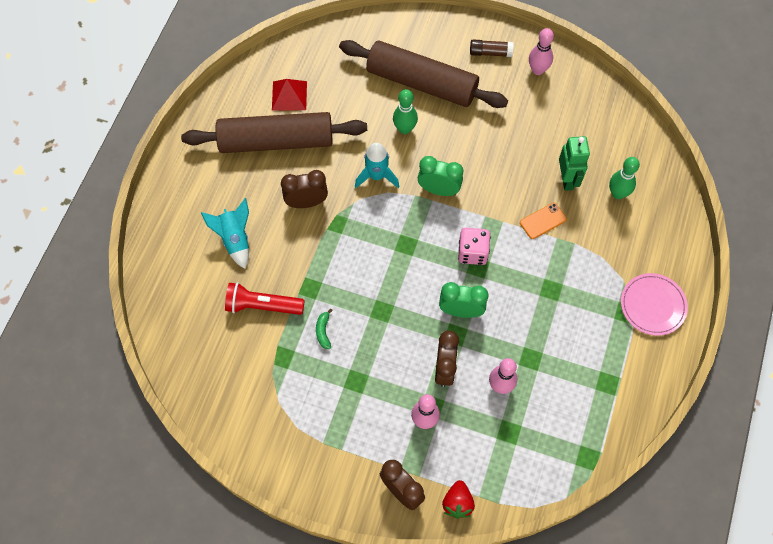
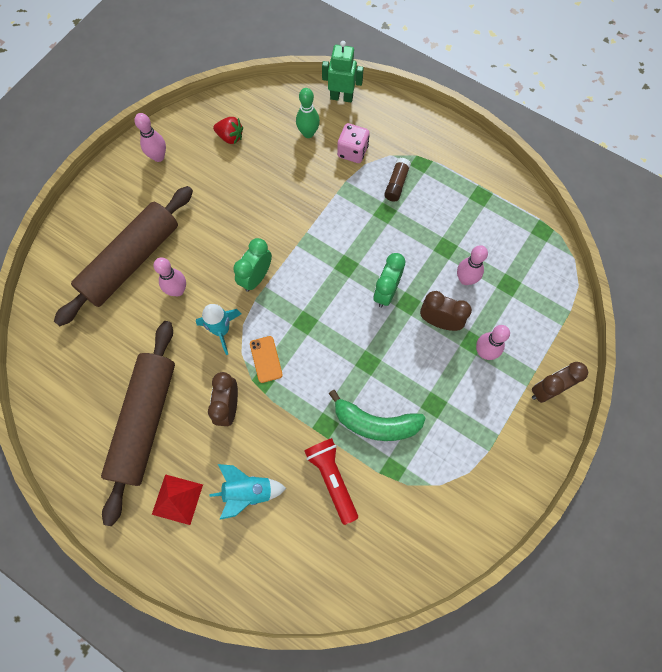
camera: 75 degrees left, 5 degrees up
(262, 306) = (332, 479): red flashlight -> red flashlight turned 135 degrees clockwise
(289, 95) = (94, 395): red pyramid -> red pyramid (177, 499)
(323, 331) = (375, 423): green banana -> green banana, size x2.26
(404, 129) = (177, 290): green bowling pin -> pink bowling pin
(457, 503) = (565, 345): red strawberry -> red strawberry (230, 137)
(472, 252) = (330, 266): pink dice -> pink dice (352, 151)
(490, 52) = (122, 191): brown glue stick -> brown glue stick (396, 184)
(543, 221) = (316, 199): orange phone -> orange phone (266, 359)
(567, 179) = (281, 167): green robot -> green robot (341, 97)
(653, 305) = (420, 141): pink plate -> none

